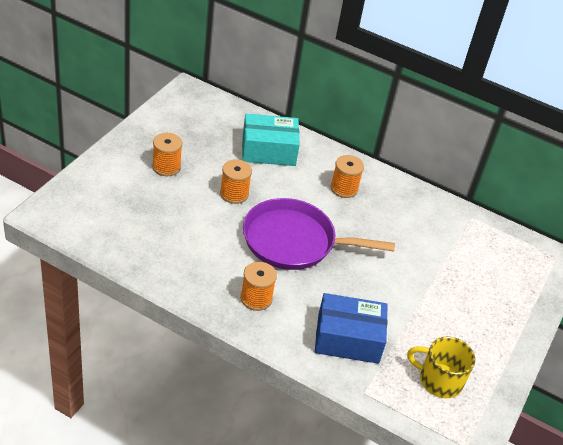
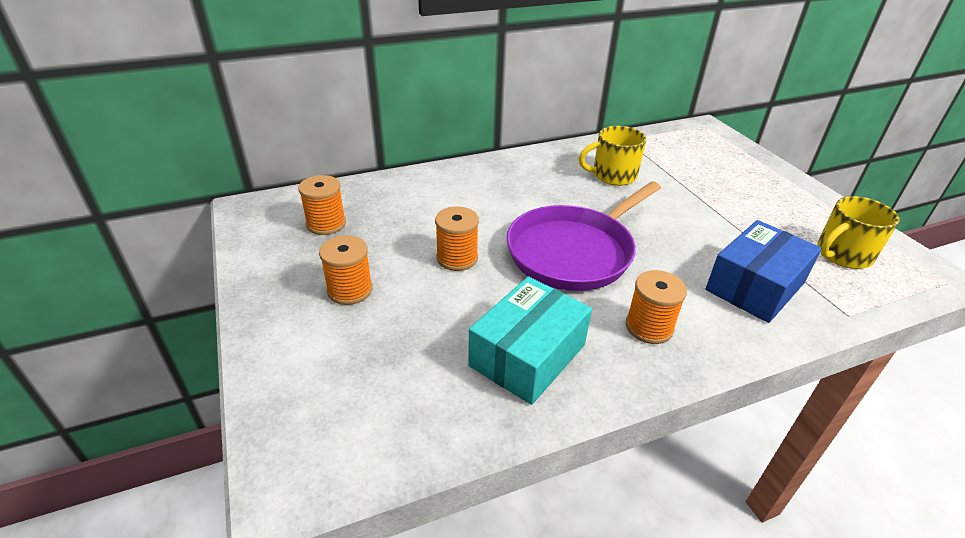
camera: 45 degrees left, 5 degrees down
(268, 150) = (416, 201): turquoise box -> turquoise box (527, 355)
(344, 188) = (524, 184): orange spool -> orange spool (326, 224)
(407, 228) = (612, 175): none -> yellow mug

